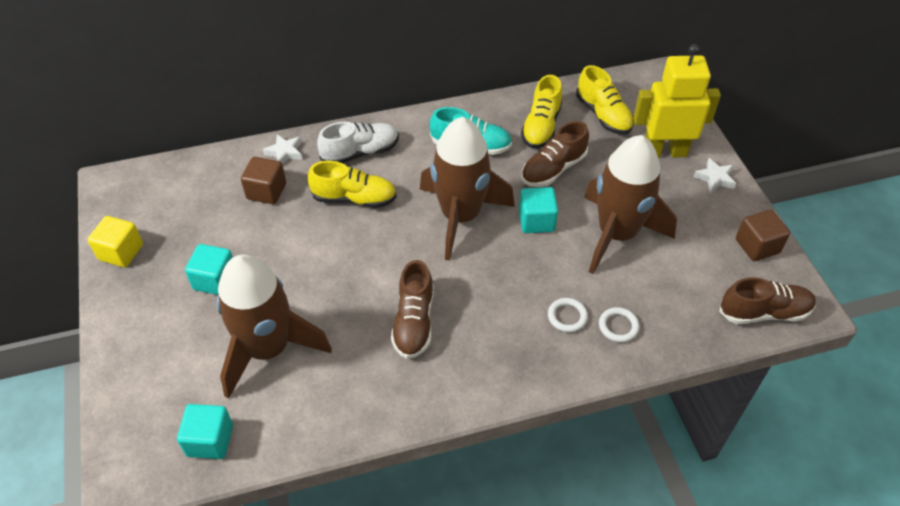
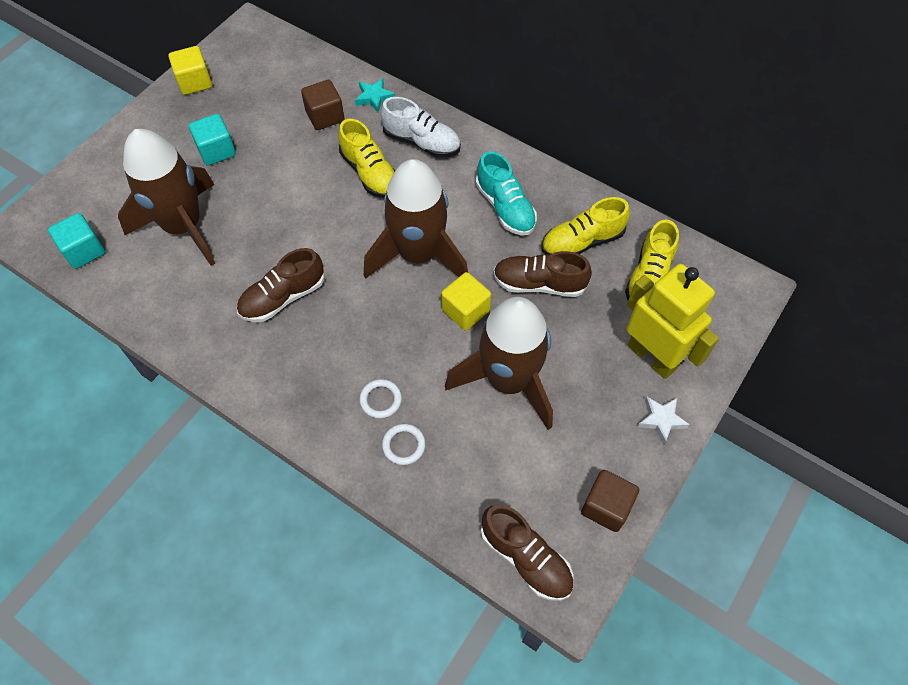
camera: 50 degrees right, 10 degrees up
(285, 152) = (374, 97): white star -> turquoise star
(536, 221) = (465, 310): turquoise cube -> yellow cube

